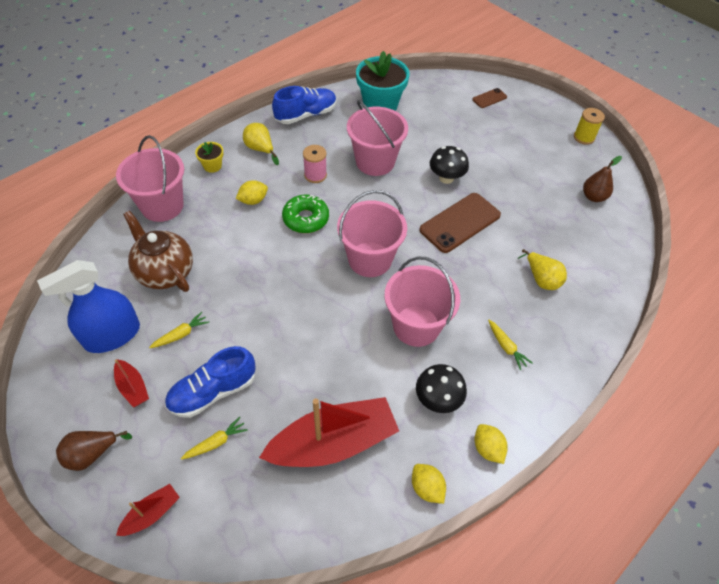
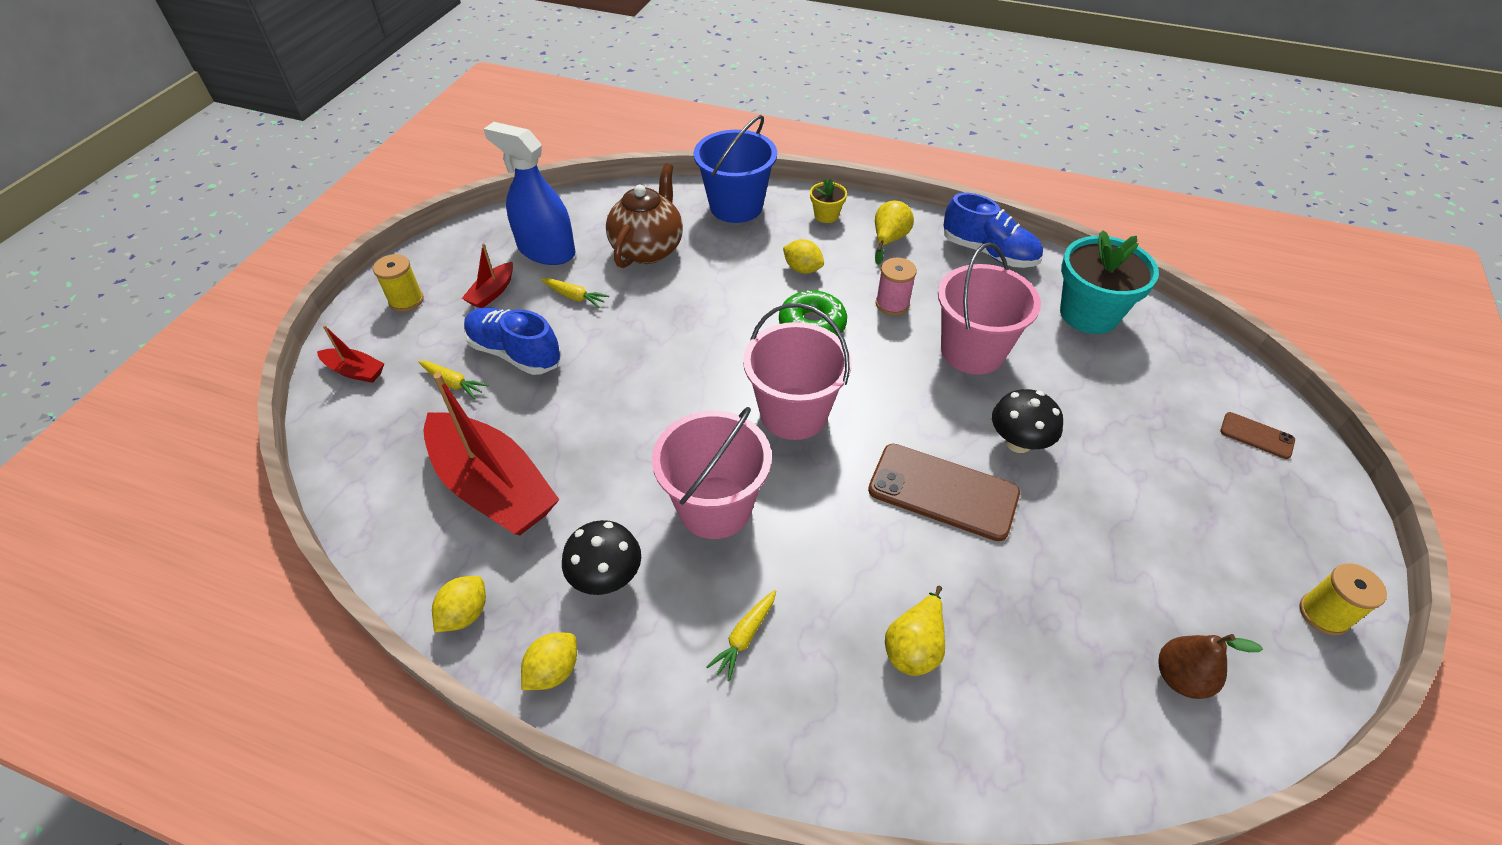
camera: 65 degrees right, 5 degrees down
(92, 454) = (406, 300): brown pear -> yellow spool
(162, 206) = (736, 206): pink bucket -> blue bucket

